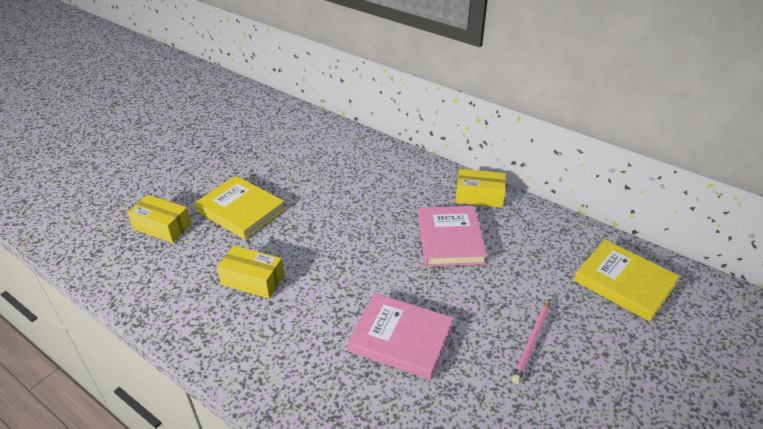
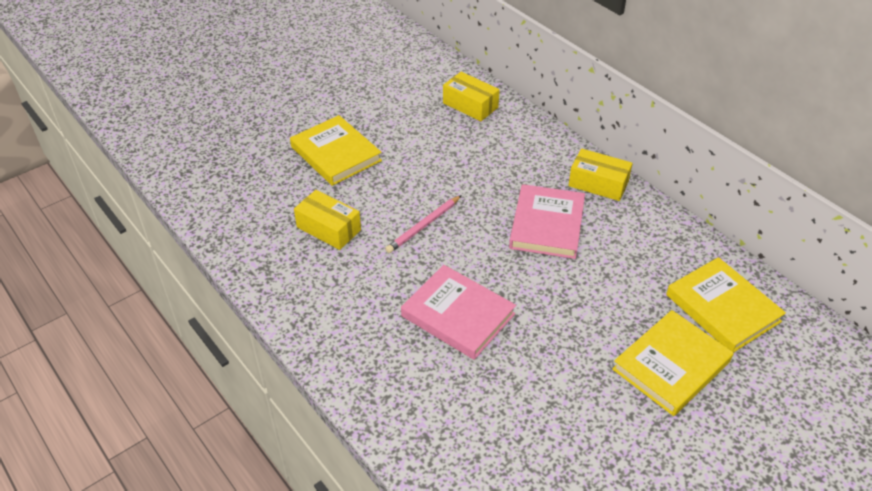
camera: 15 degrees right, 5 degrees up
(162, 227) = (254, 157): yellow box -> yellow box (470, 105)
(532, 342) = (593, 347): pink pencil -> pink pencil (424, 226)
(605, 344) = (671, 365): none -> yellow book

